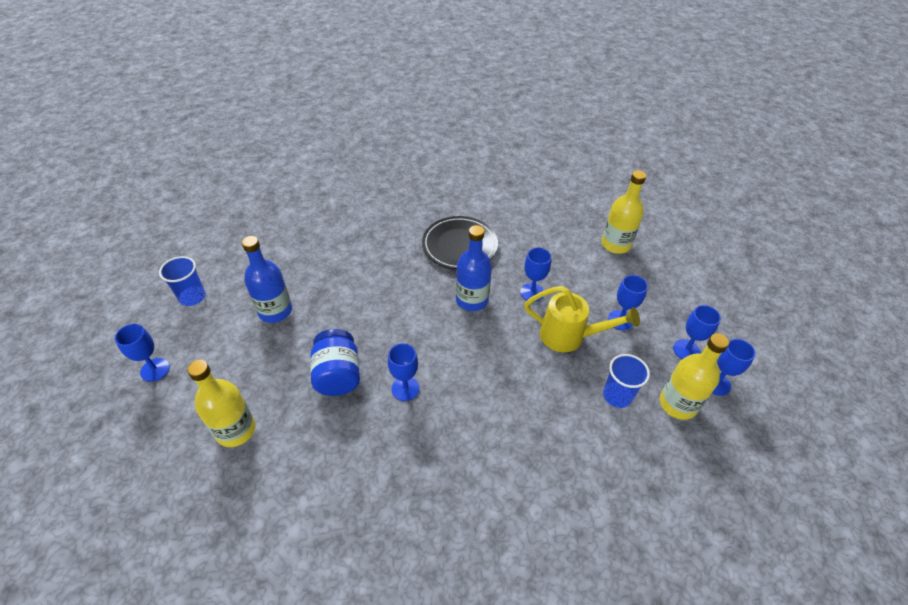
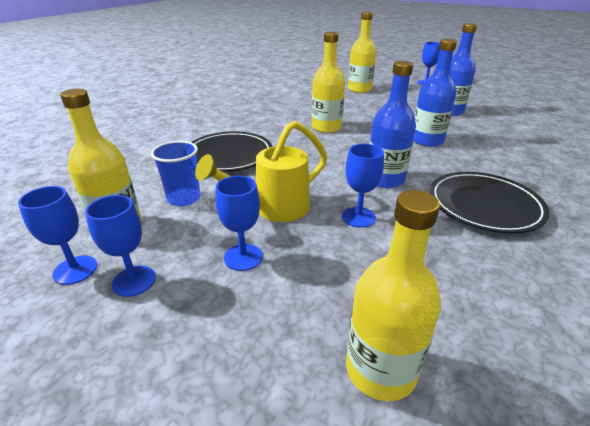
camera: 130 degrees right, 15 degrees down
(192, 297) = (486, 96): blue cup -> none
(338, 375) = (365, 114): blue jar -> none
(374, 302) = (427, 140): none -> blue bottle
(405, 388) = (326, 127): blue goblet -> yellow bottle
(536, 423) = (229, 155): none -> black plate

